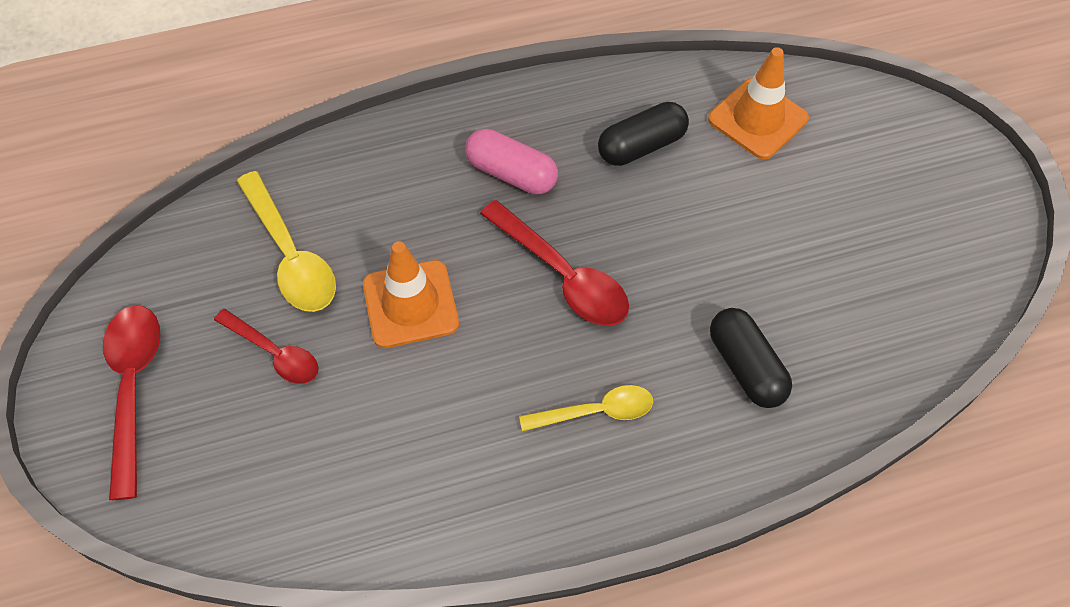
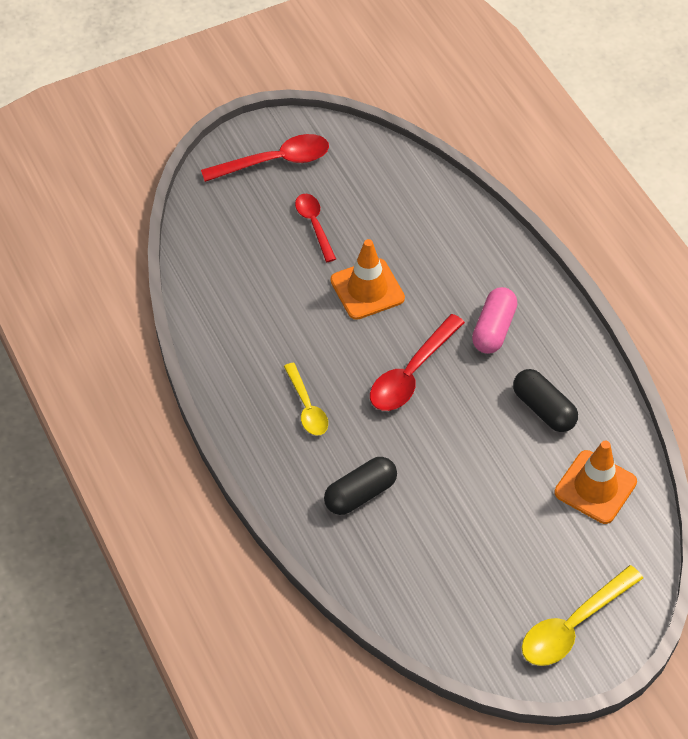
camera: 80 degrees right, 5 degrees down
(275, 353) = (314, 225): red spoon -> red spoon turned 135 degrees clockwise
(291, 255) = (390, 216): yellow spoon -> yellow spoon (573, 625)

